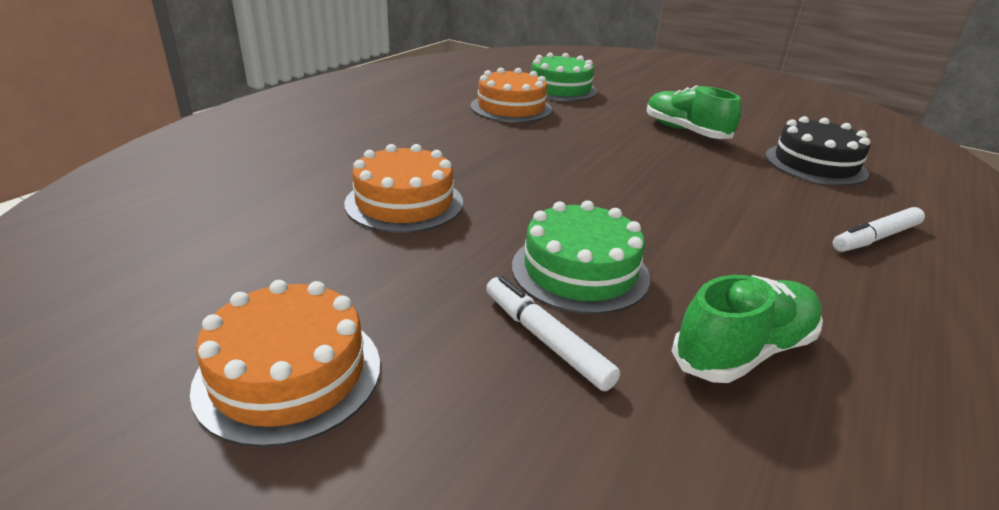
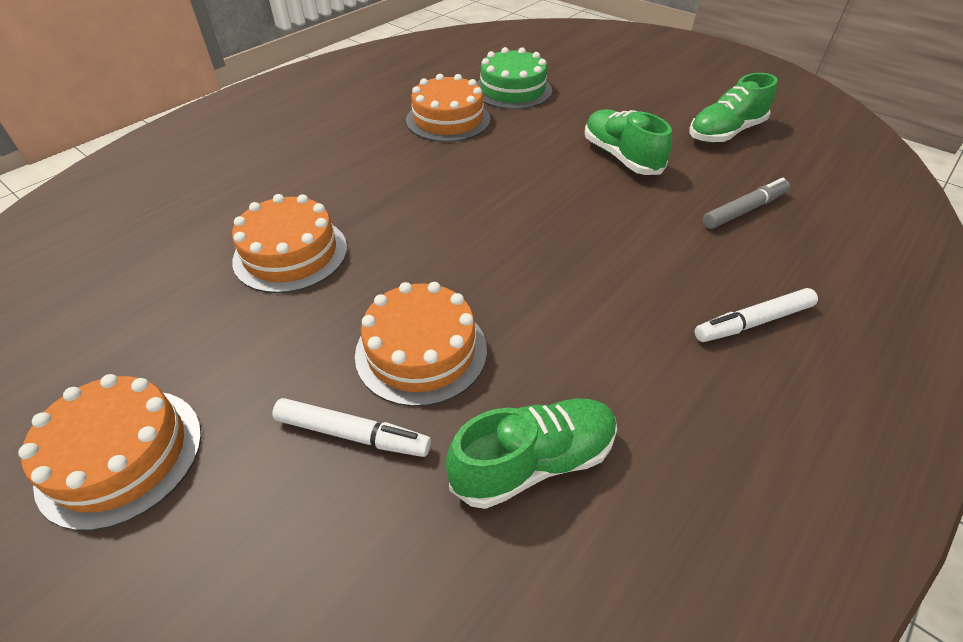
camera: 10 degrees right, 15 degrees up
(545, 339) = (352, 434): white marker -> white marker turned 135 degrees clockwise
(580, 271) = (421, 351): green cake -> orange cake
(765, 115) = (725, 132): none -> green shoe
(815, 164) = (744, 210): black cake -> grey marker

